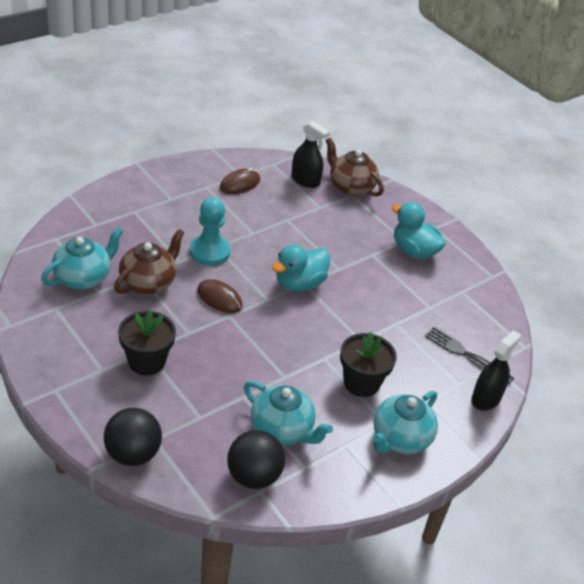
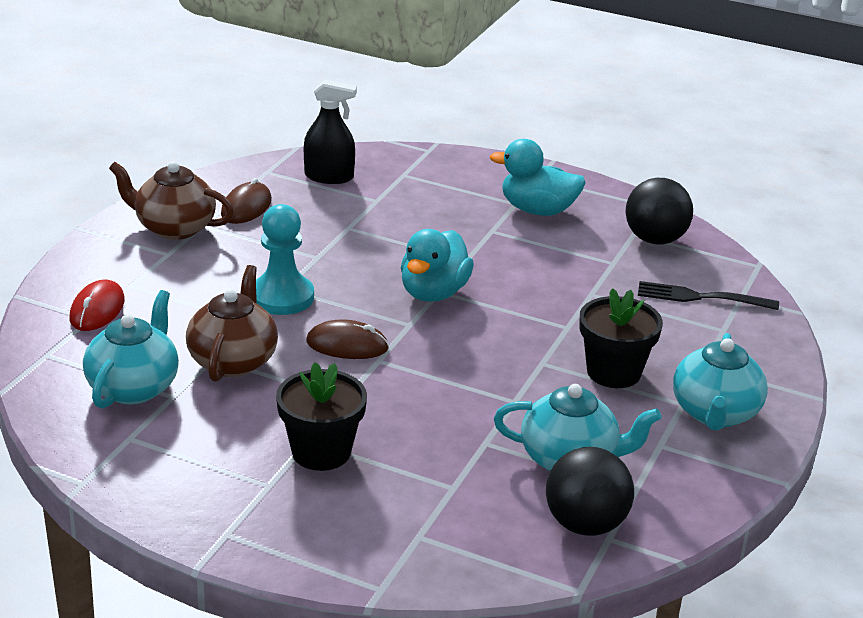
camera: 25 degrees left, 10 degrees down
(104, 220) = (97, 310): none -> red mouse
(133, 454) = (408, 564): black ball -> black ball (655, 240)
(350, 187) = (393, 166): brown teapot -> brown teapot (174, 228)
(486, 398) = (767, 334): black spray bottle -> none

